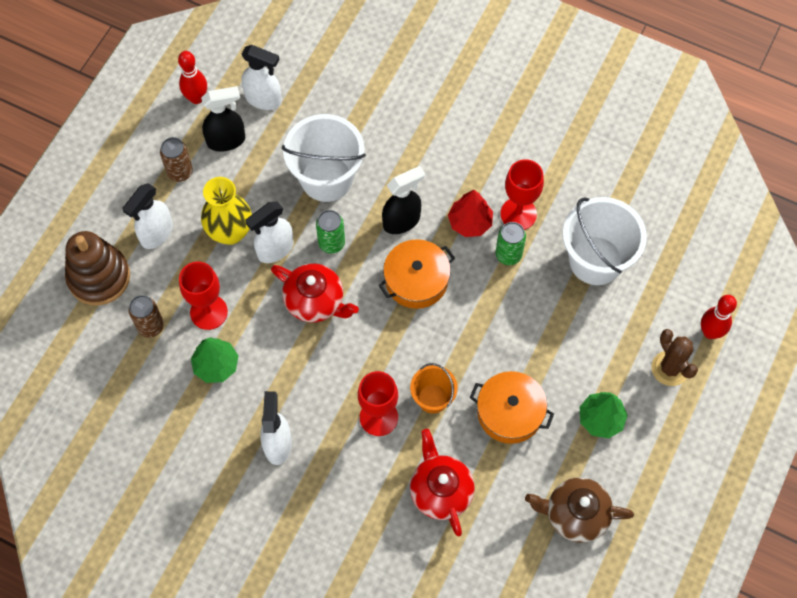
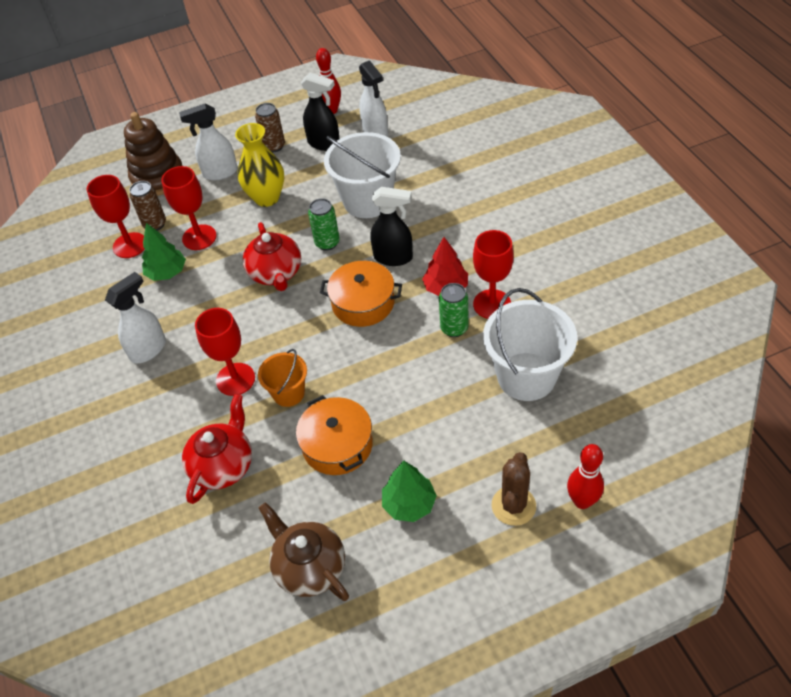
camera: 45 degrees right, 15 degrees down
(150, 362) = (130, 245): none -> red goblet
(275, 249) = (284, 225): white spray bottle -> none

